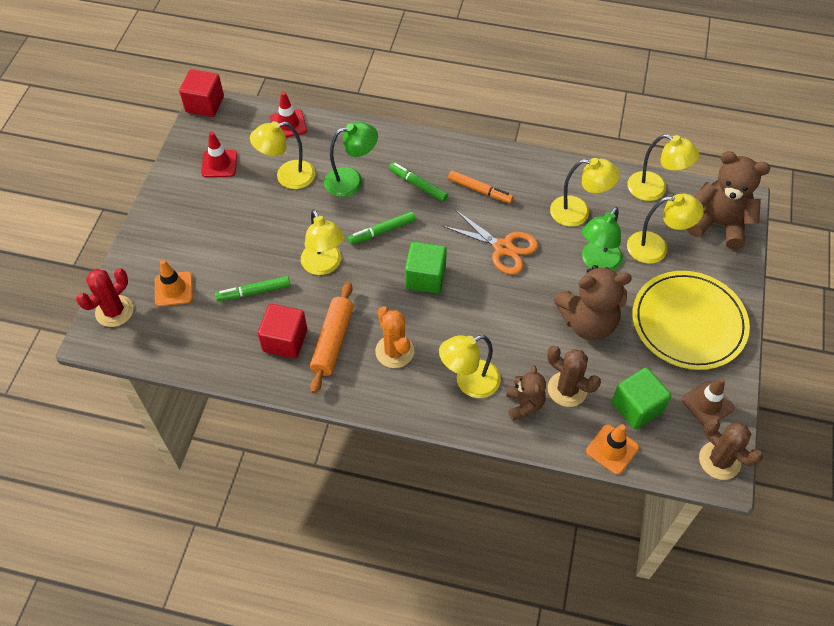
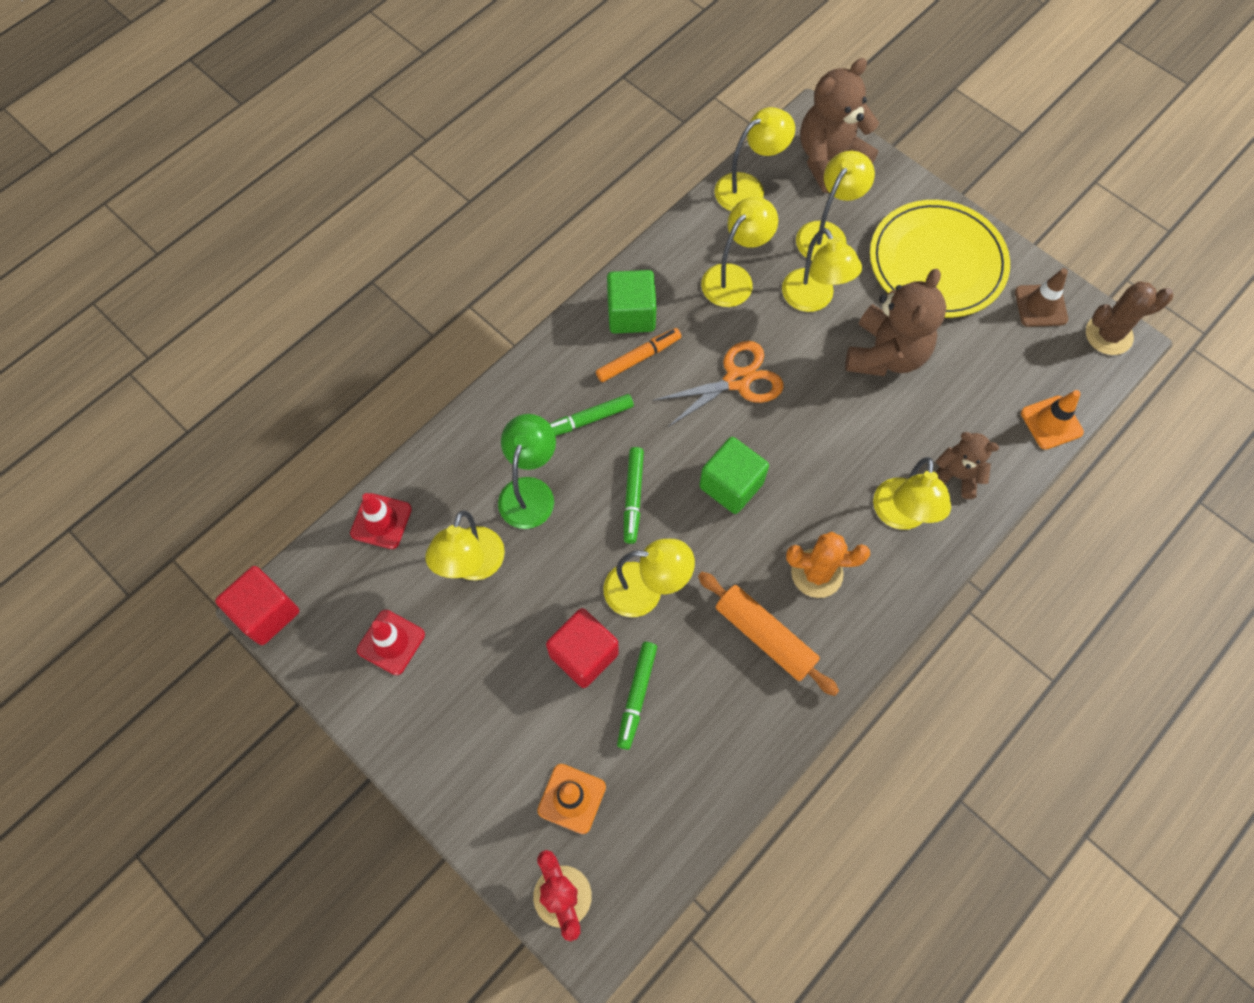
camera: 60 degrees left, 10 degrees up
(285, 340) = (733, 692): red cube -> red cube (584, 654)
(567, 389) = (959, 423): brown cactus -> none
(597, 262) = (813, 299): green lamp -> yellow lamp
(636, 407) = (1013, 370): green cube -> green cube (631, 314)

